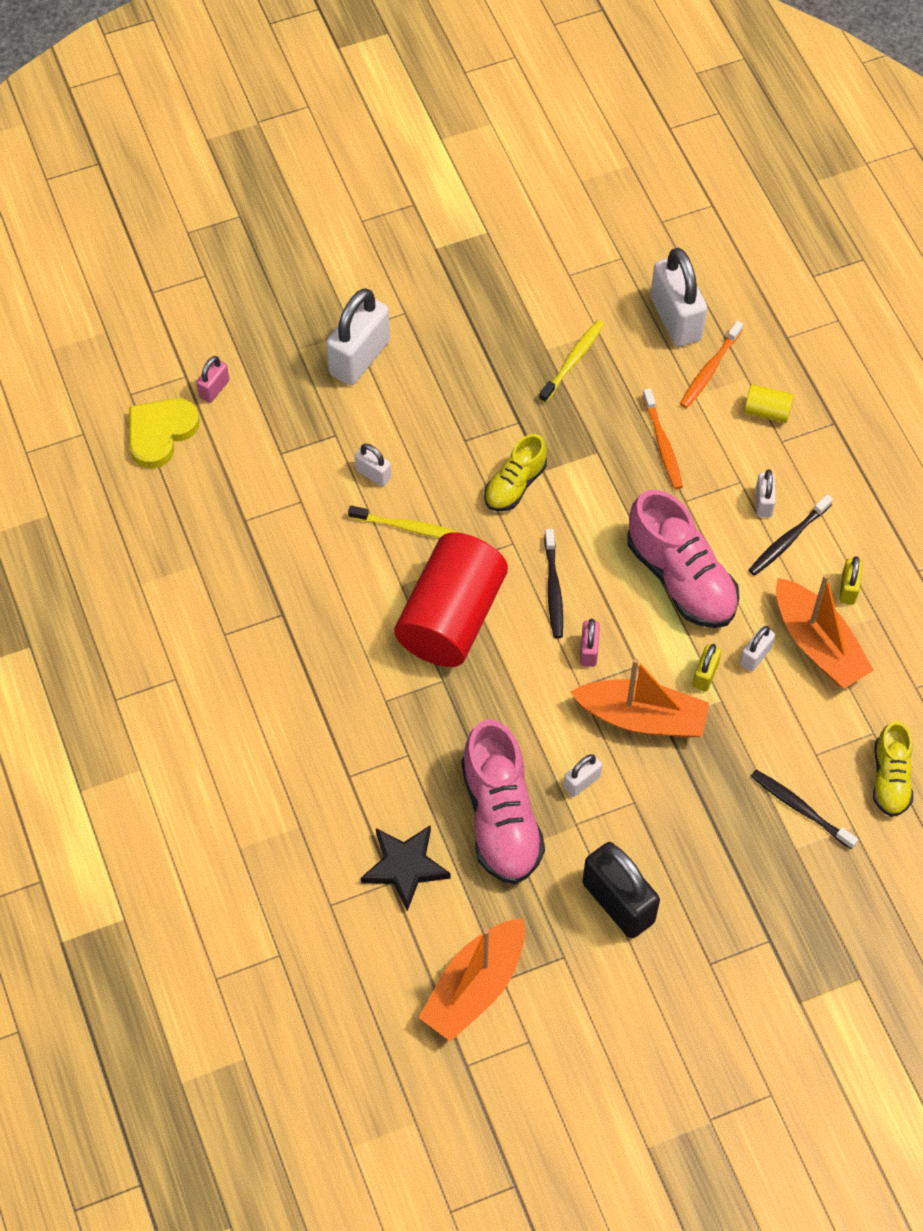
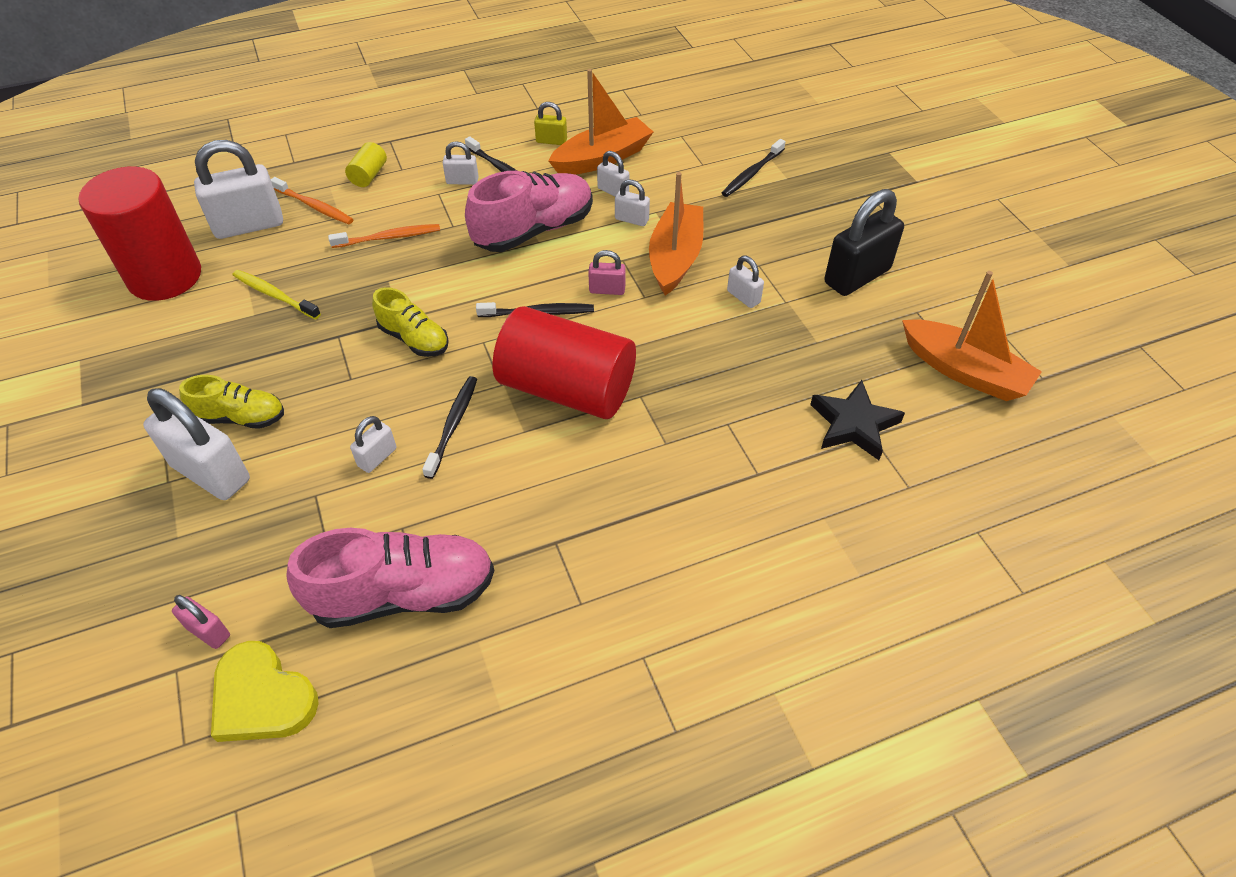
camera: 90 degrees left, 10 degrees down
(409, 527) = (453, 425): yellow toothbrush -> black toothbrush
(501, 818) = (788, 352): pink shoe -> pink shoe (404, 594)
(596, 267) = (165, 277): none -> red cylinder
(705, 675) = (631, 219): yellow padlock -> white padlock
(890, 778) = (720, 129): yellow shoe -> yellow shoe (241, 417)

